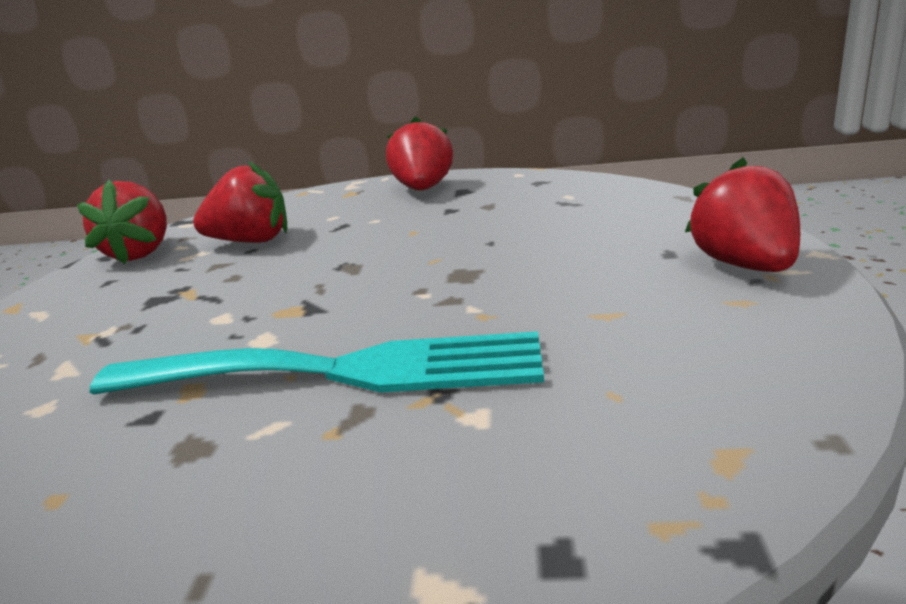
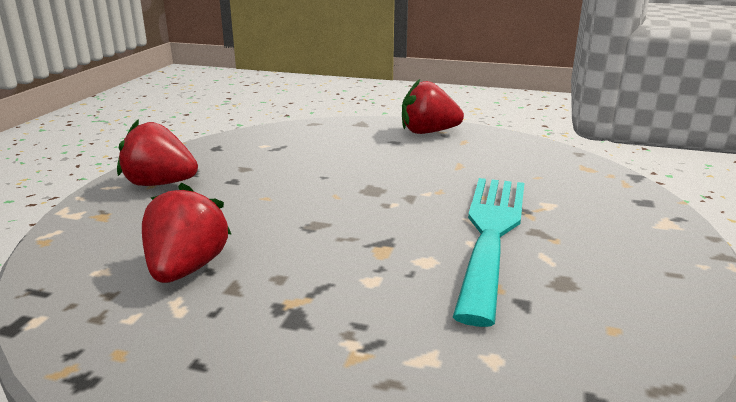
camera: 80 degrees left, 0 degrees up
(140, 253) = (120, 346): red strawberry -> none

